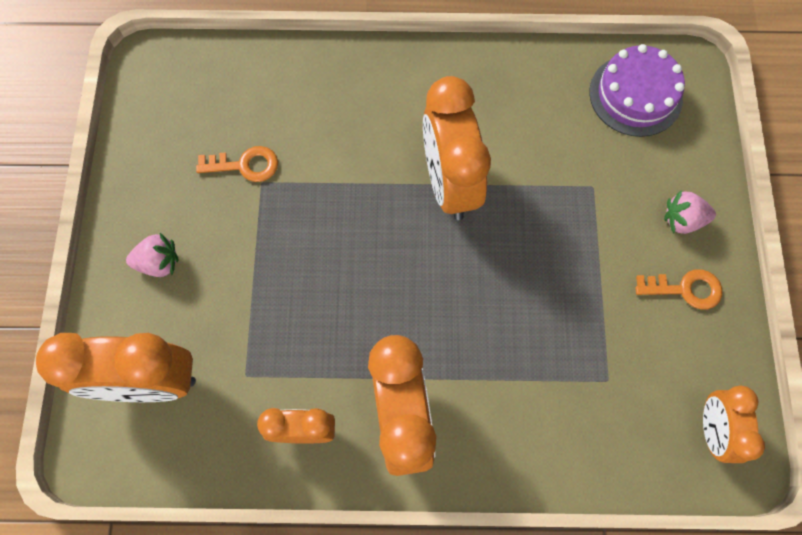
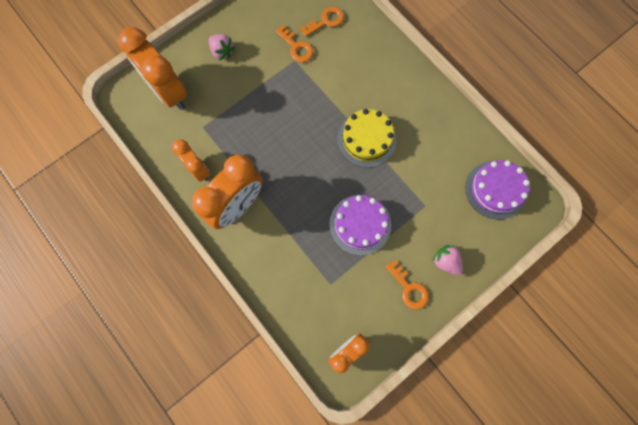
camera: 50 degrees right, 5 degrees up
(243, 103) = (325, 21): none -> orange key
(449, 183) = (366, 139): orange clock -> yellow cake
(556, 281) = (360, 224): none -> purple cake

